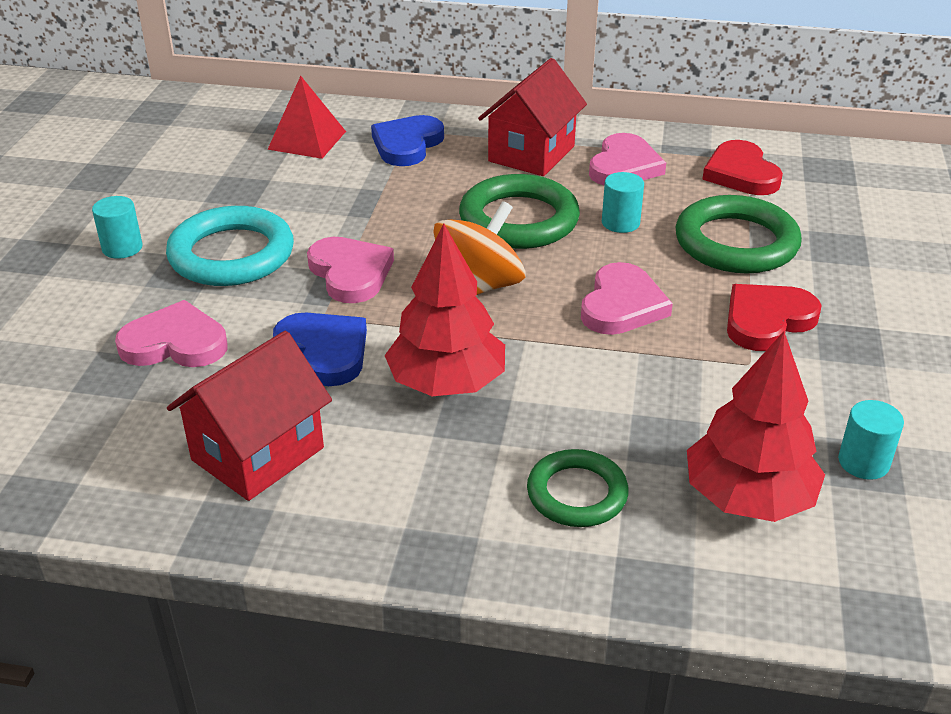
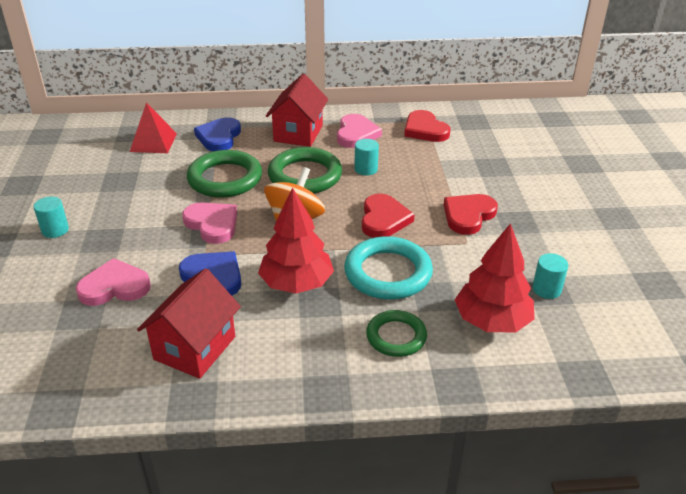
camera: 15 degrees left, 0 degrees up
(231, 254) = (131, 223): turquoise ring -> turquoise ring (388, 273)
(622, 305) = (383, 219): pink heart -> red heart
(736, 243) = (436, 172): green ring -> green ring (225, 179)

